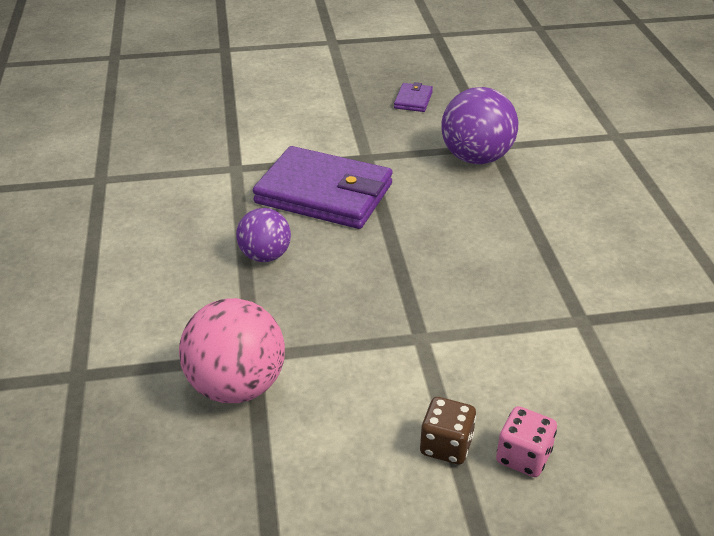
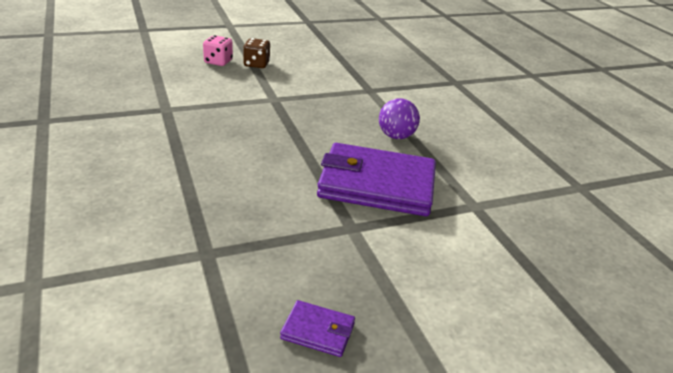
camera: 165 degrees right, 5 degrees down
(236, 386) = (370, 80): pink ball -> none
(413, 100) = (318, 331): purple wallet -> purple wallet turned 75 degrees counterclockwise
(476, 158) = (229, 234): purple ball -> none

